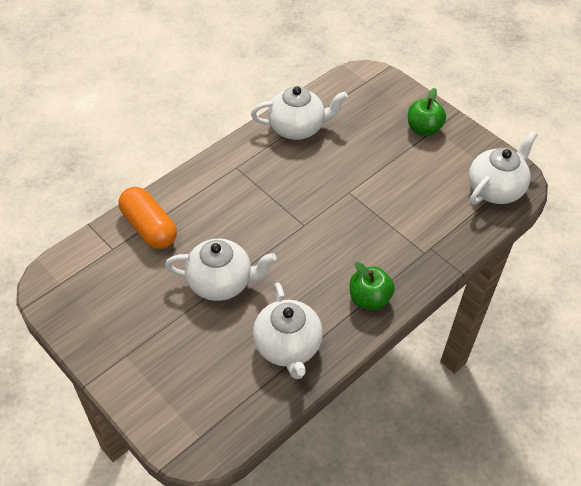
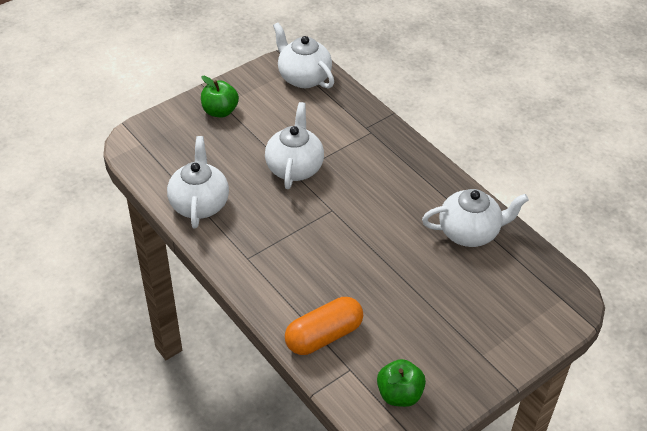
camera: 85 degrees left, 5 degrees down
(221, 282) = (398, 277): white teapot -> white teapot (294, 167)
(369, 299) = (419, 173): green apple -> green apple (399, 394)

